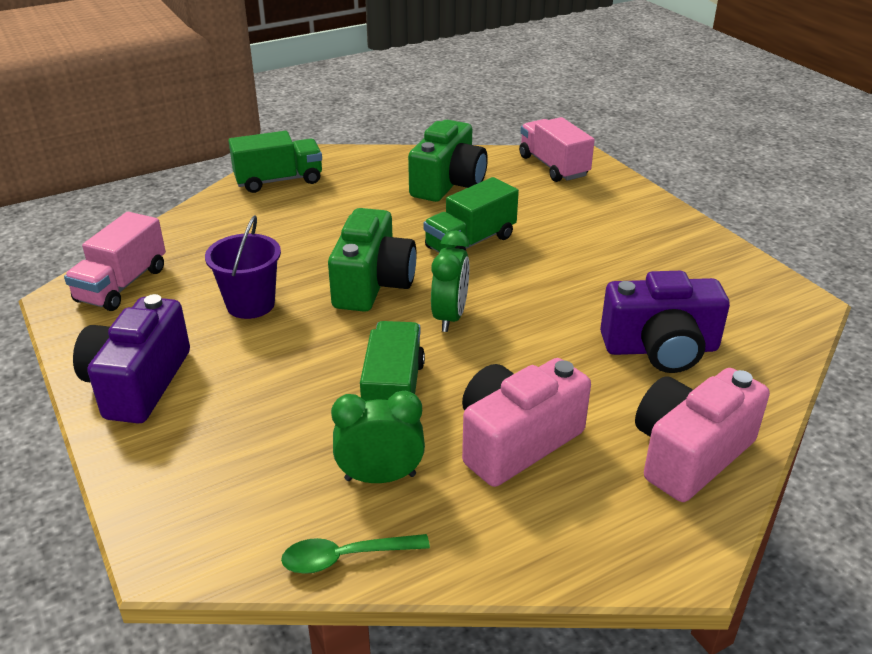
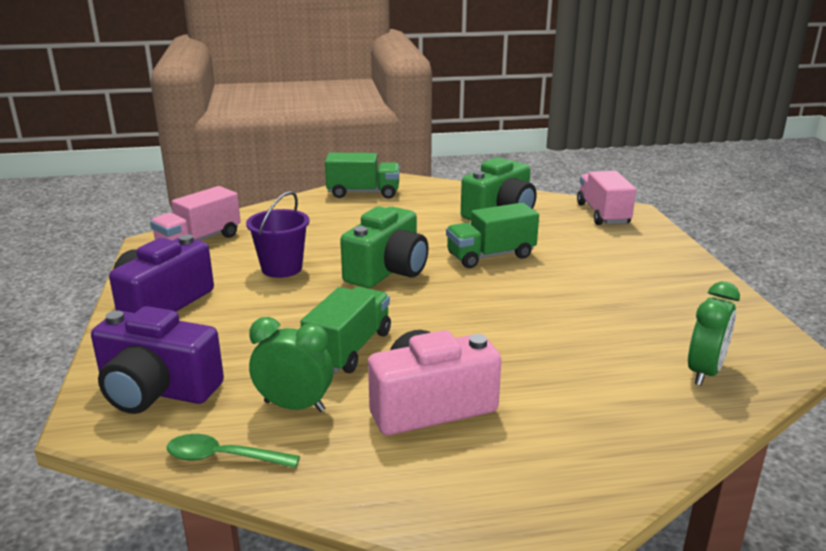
camera: 20 degrees right, 10 degrees down
(450, 317) = (435, 304): green clock -> green clock (704, 372)
(660, 349) = (616, 363): purple camera -> purple camera (157, 390)
(689, 454) = (590, 453): pink camera -> none

